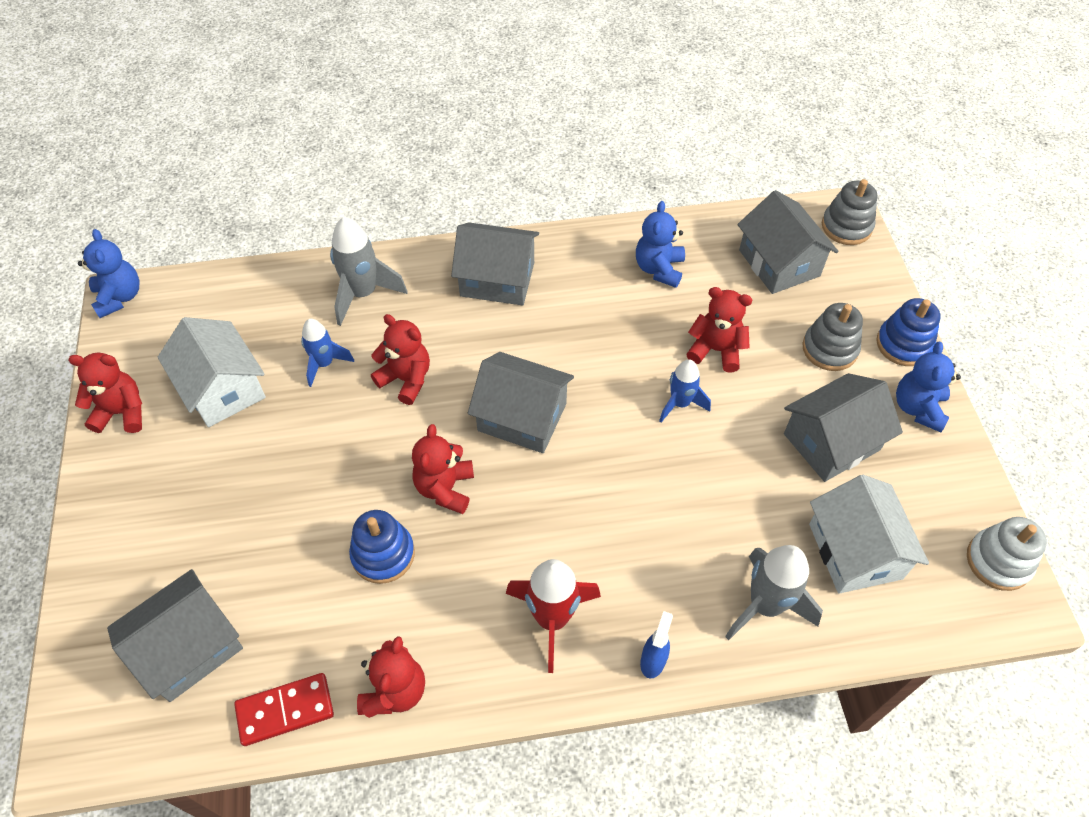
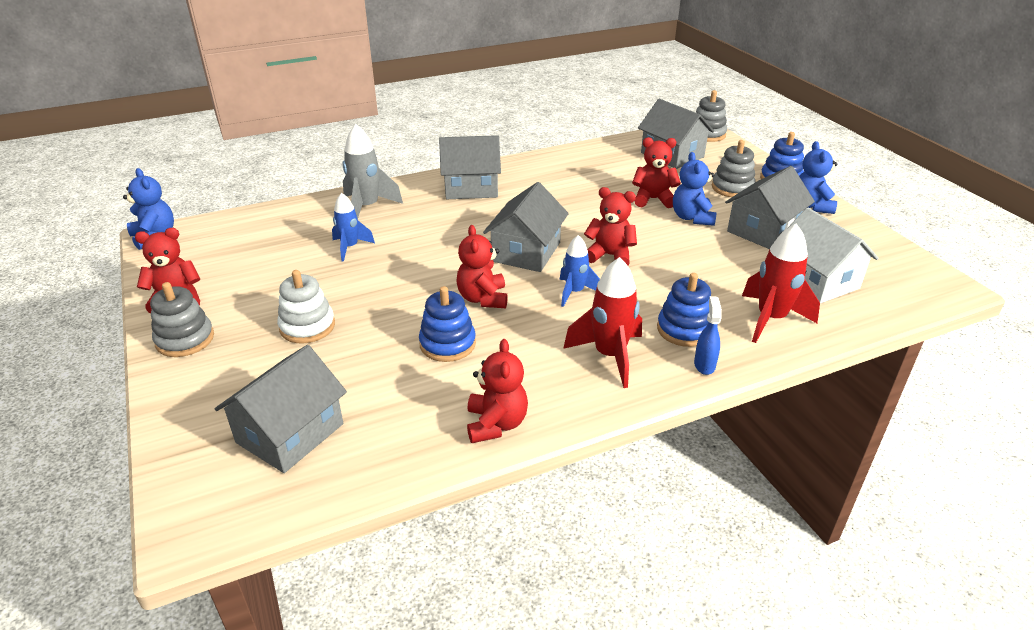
camera: 15 degrees left, 20 degrees down
(118, 479) = (185, 339): none -> grey stacking toy
(222, 388) = (266, 273): white house -> none
(285, 710) = (400, 457): red domino -> none
(406, 379) = (422, 246): red teddy bear -> red teddy bear (610, 256)
(522, 417) = (526, 252): grey house -> grey house turned 75 degrees counterclockwise
(654, 597) = (684, 329): none -> blue stacking toy
(659, 269) = (589, 168): blue teddy bear -> blue teddy bear (692, 218)
(680, 403) = (643, 228): blue rocket -> blue rocket (574, 292)
(765, 605) = (771, 319): grey rocket -> red rocket
(998, 561) = (918, 269): white stacking toy -> white stacking toy (307, 326)

